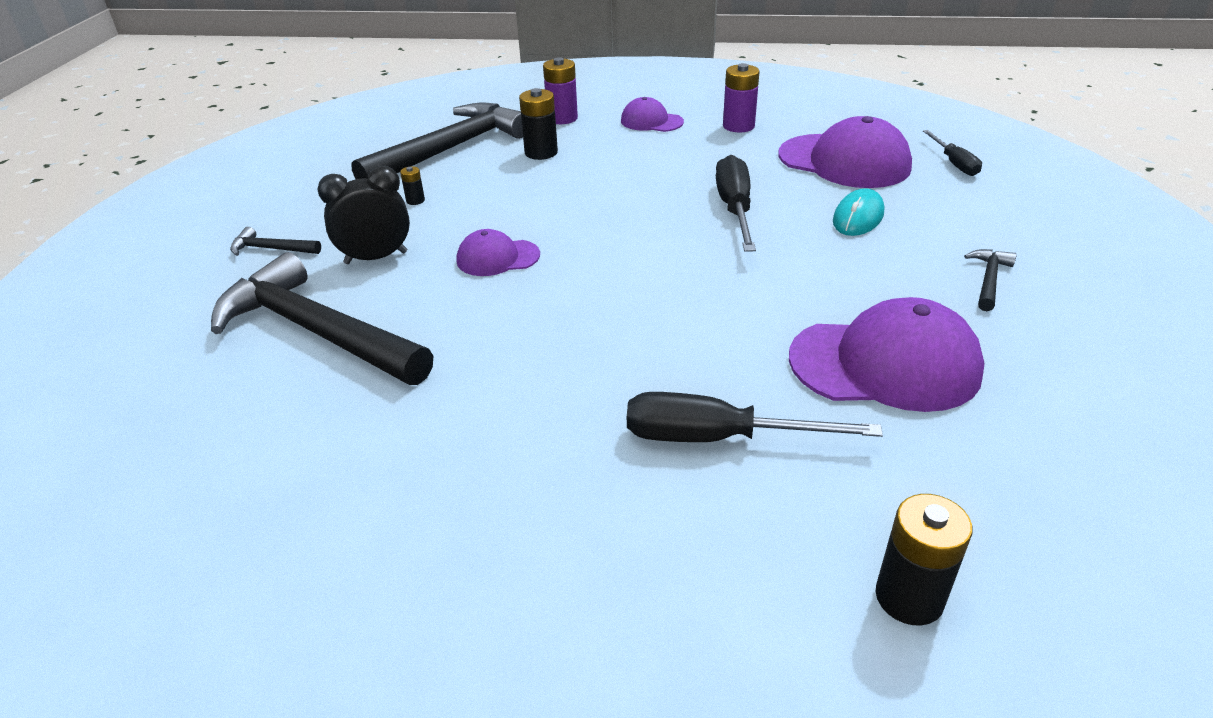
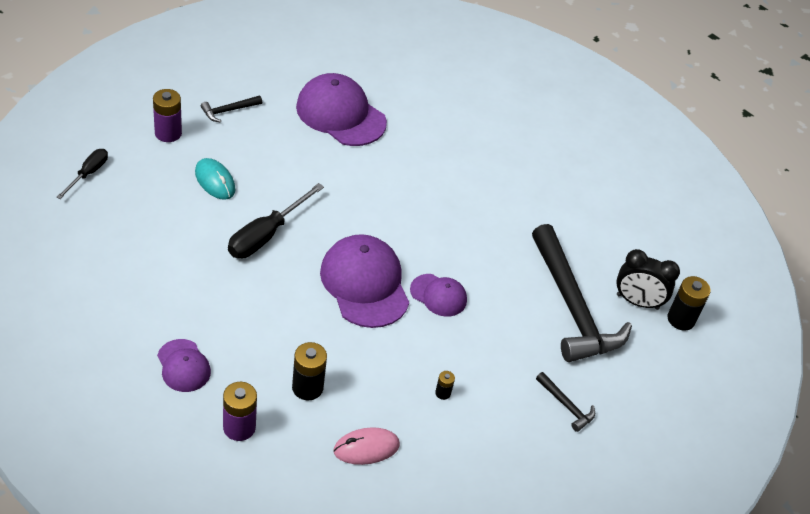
camera: 150 degrees left, 10 degrees up
(376, 258) = (507, 347): black clock -> black clock (637, 302)
(450, 149) = (366, 448): black hammer -> pink mouse
(717, 438) = (445, 135): black screwdriver -> none
(738, 126) = (137, 309): purple battery -> purple battery (168, 133)
(844, 161) = (141, 223): purple cap -> purple cap (364, 284)
(858, 217) = (215, 181): turquoise mouse -> turquoise mouse turned 75 degrees clockwise
(909, 597) = (449, 63): black battery -> black battery (681, 319)

